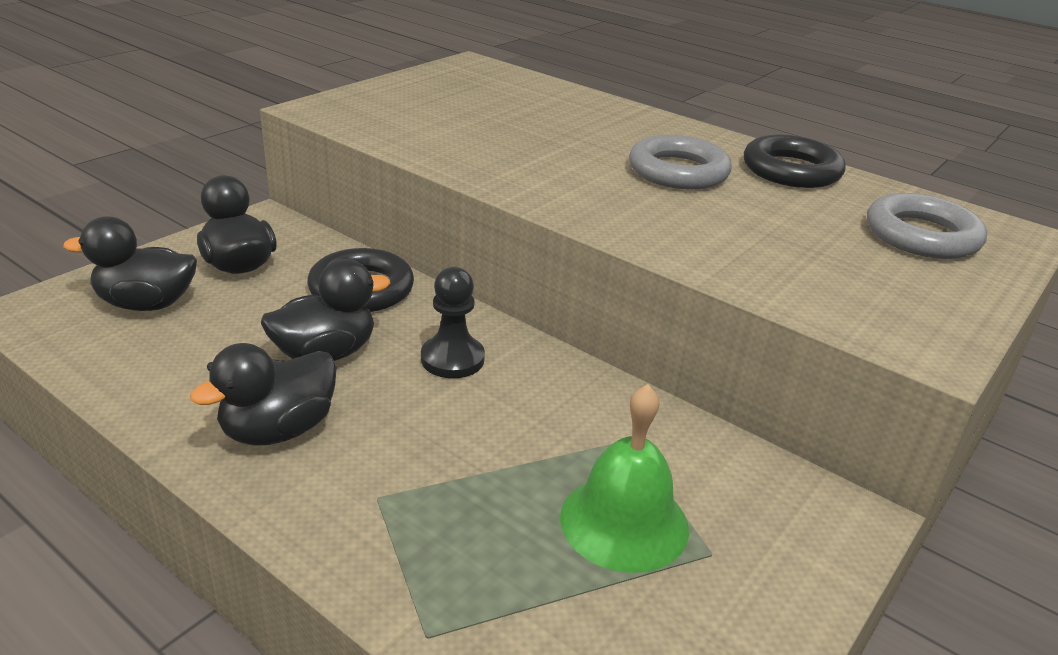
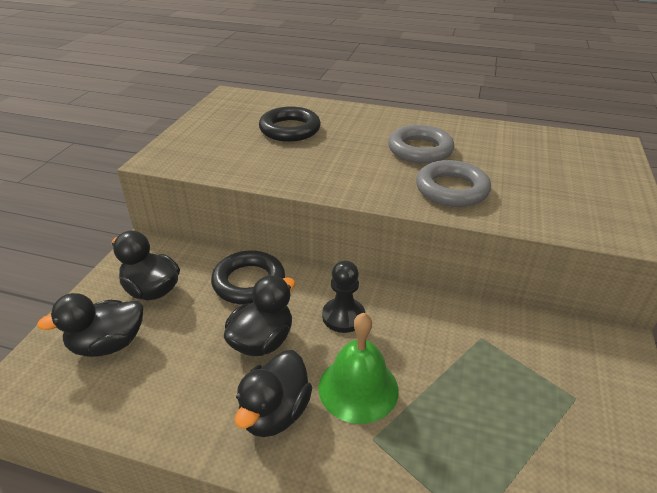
camera: 20 degrees left, 5 degrees up
(624, 522) = (519, 396): green bell -> green bell (358, 388)
(791, 170) = (477, 132): black ring -> black ring (290, 129)
(921, 236) = (575, 160): grey ring -> grey ring (451, 189)

